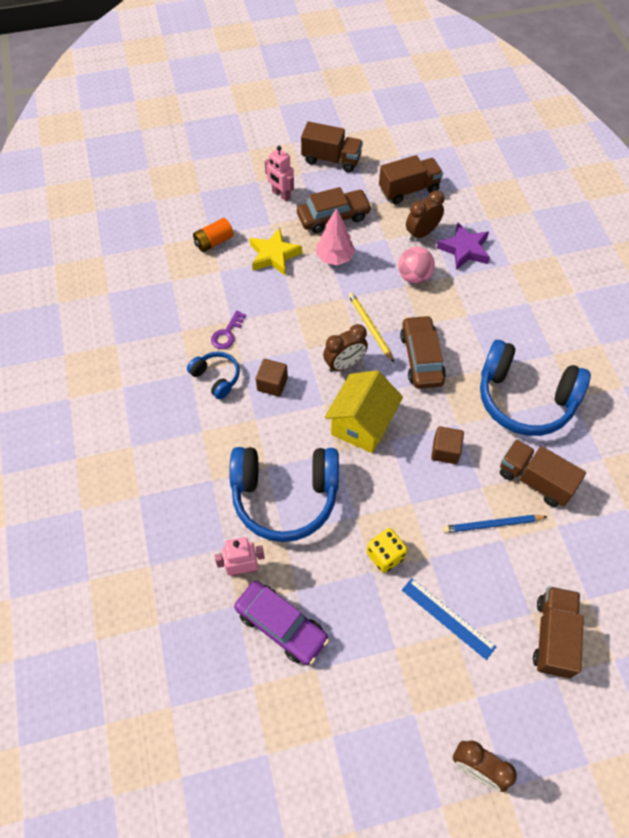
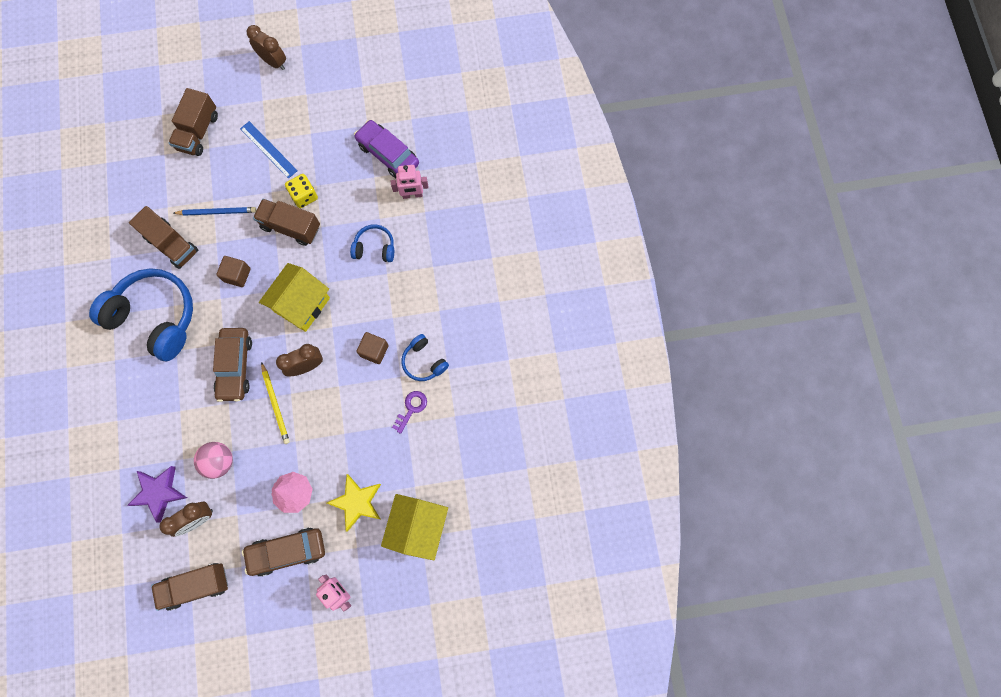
camera: 175 degrees left, 15 degrees up
(214, 242) = (418, 527): orange battery -> yellow house
(285, 496) = (374, 248): blue headphones -> blue headphones, size x0.48
(331, 159) = (275, 644): brown truck -> brown truck (291, 227)

